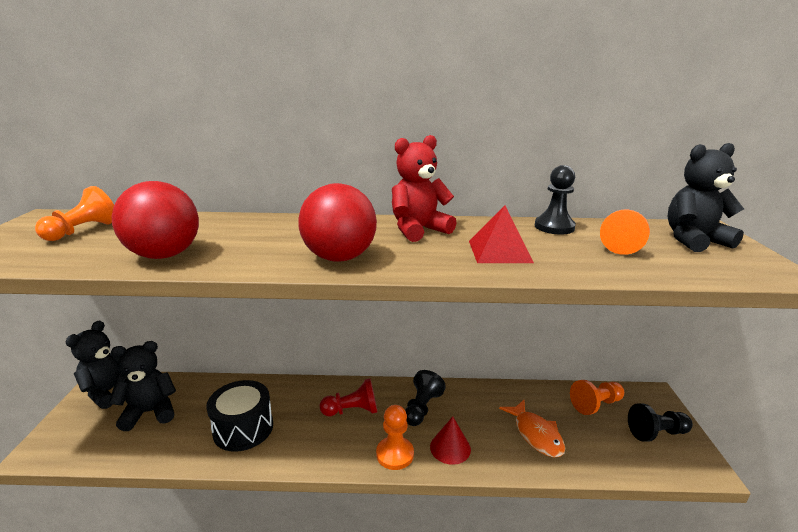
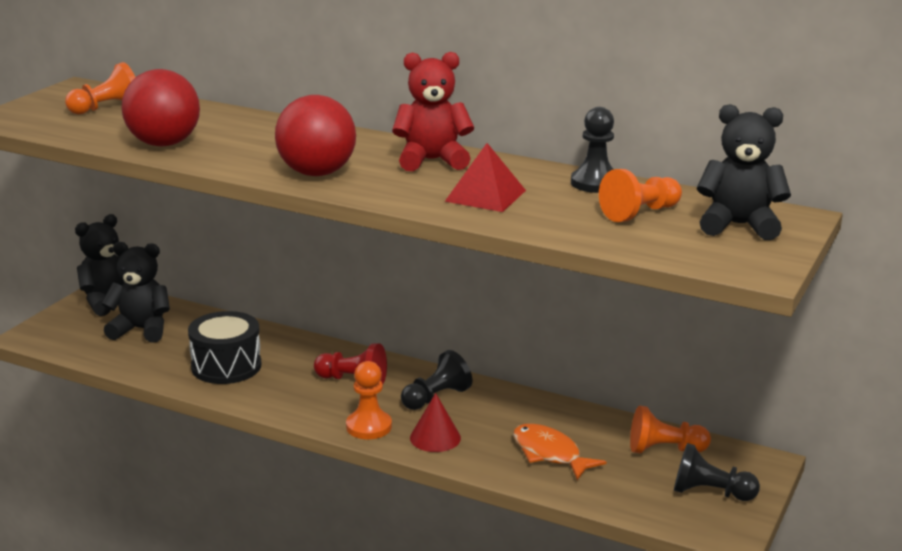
camera: 25 degrees right, 0 degrees up
(536, 434) = (550, 454): orange fish -> orange fish turned 135 degrees clockwise

